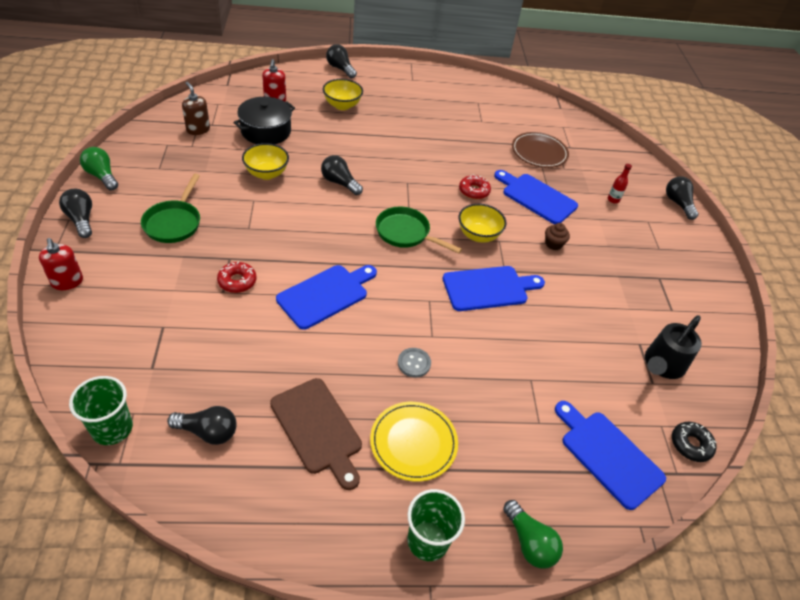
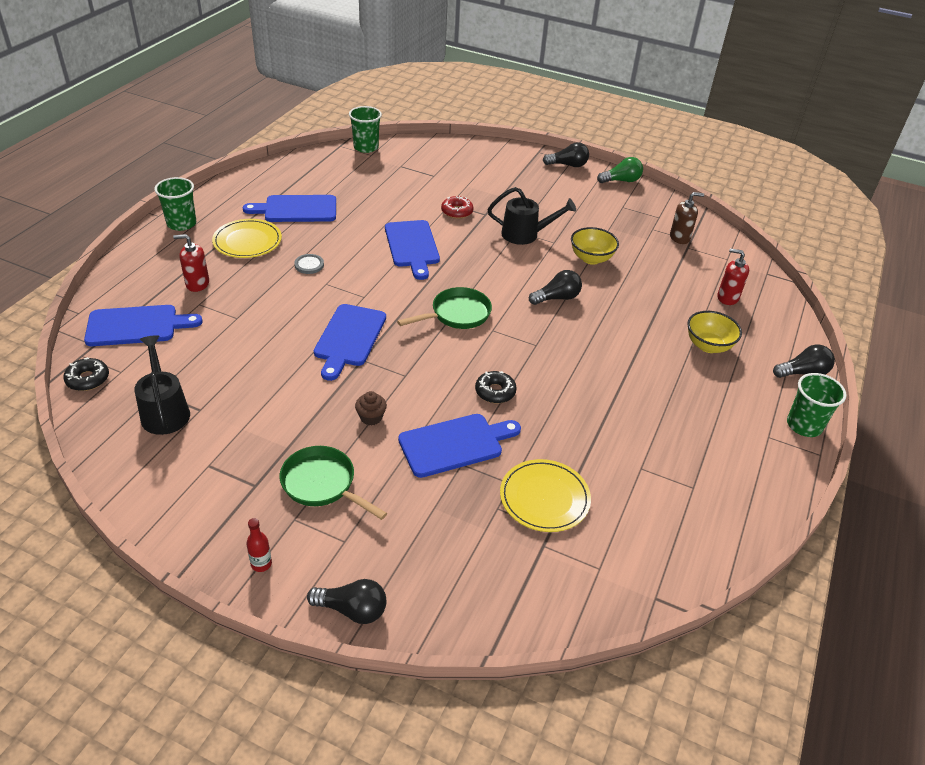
camera: 120 degrees right, 5 degrees down
(67, 282) = (502, 151): red soap dispenser -> red soap dispenser (197, 284)
(174, 223) = (543, 200): green pan -> green pan (322, 484)
(208, 432) = (334, 173): black light bulb -> none
(252, 220) = (526, 235): none -> black watering can
(266, 131) = (666, 276): black pot -> none
(318, 429) = (297, 209): brown cutting board -> blue cutting board
(391, 68) = (804, 425): none -> green cup
(474, 191) = (495, 392): red donut -> black donut
(478, 235) = (422, 363): yellow bowl -> none
(529, 542) = (132, 260): green light bulb -> none
(539, 152) = (544, 498): brown plate -> yellow plate
(613, 200) = (406, 527): red bottle -> red bottle (261, 564)

